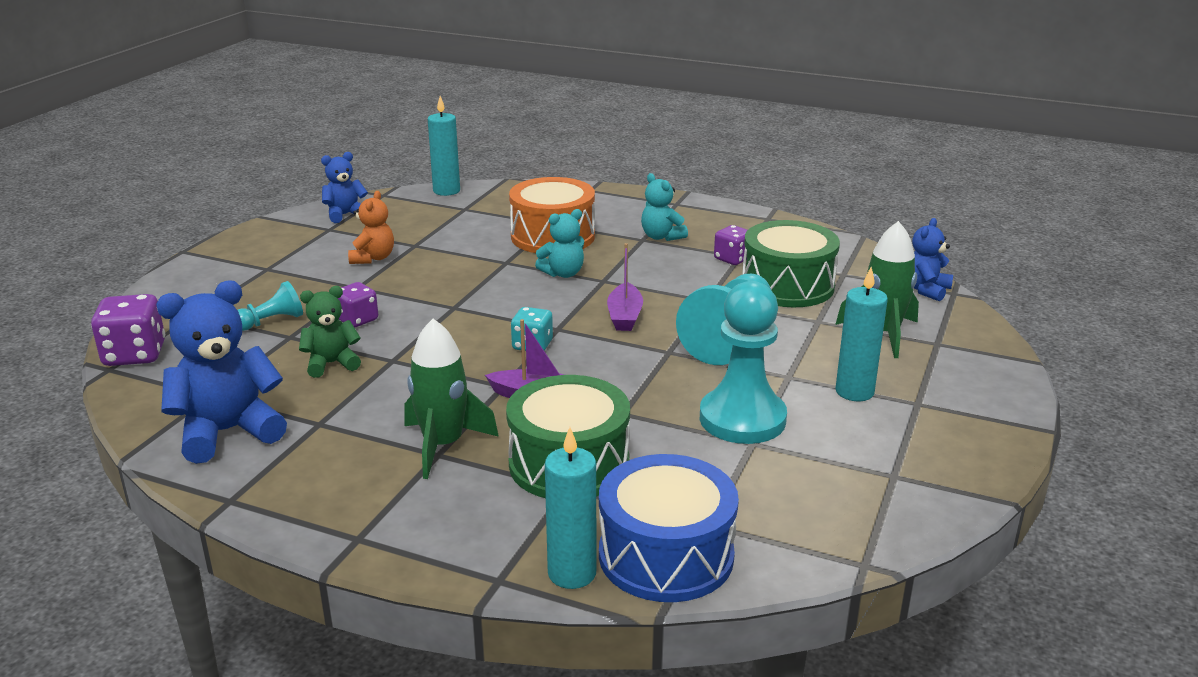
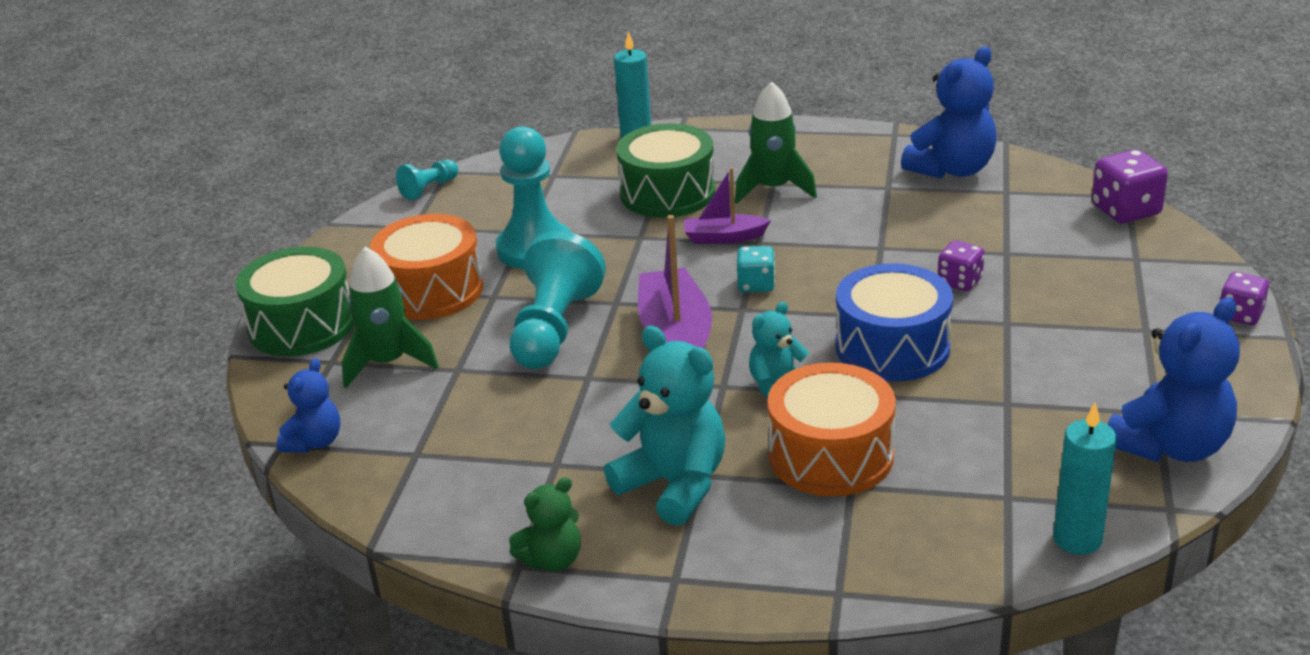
camera: 170 degrees right, 5 degrees up
(271, 321) = (1045, 264): turquoise pawn -> turquoise pawn (429, 189)
(331, 364) = (933, 234): green teddy bear -> green teddy bear (552, 560)
(345, 215) = (1170, 446): blue teddy bear -> blue teddy bear, size x1.74
(373, 258) = (1036, 369): orange teddy bear -> none
(624, 316) = (676, 336): purple boat -> purple boat, size x1.74
(661, 237) = (674, 485): turquoise teddy bear -> turquoise teddy bear, size x1.74
(666, 555) = (579, 155): blue drum -> blue drum (892, 347)
(732, 259) = (564, 455): purple dice -> purple dice (1240, 315)
(787, 286) = (490, 417): green drum -> green drum (302, 325)
(854, 392) = (431, 290): turquoise candle -> orange drum

